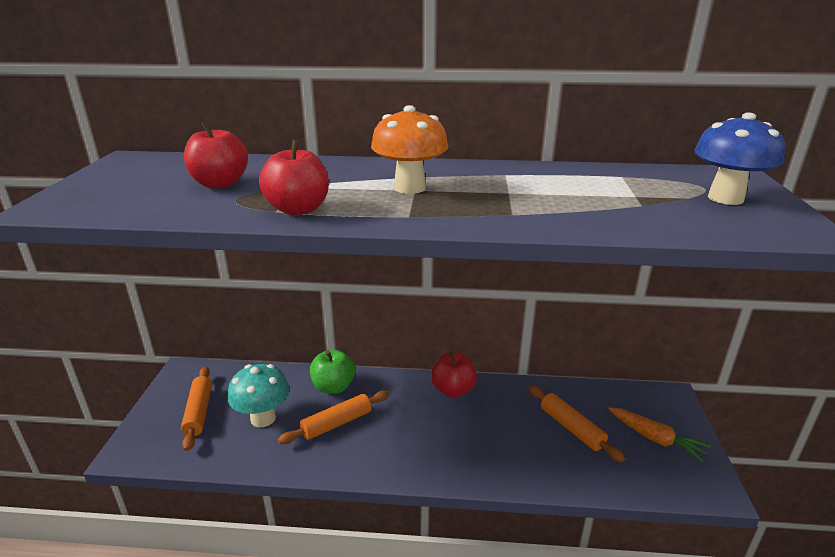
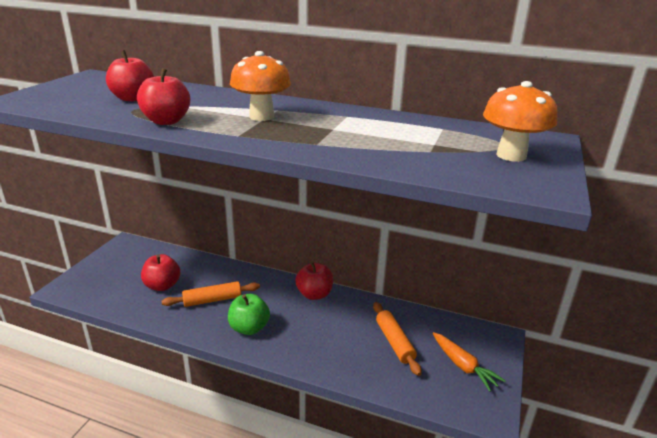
camera: 15 degrees right, 0 degrees up
(199, 412) = (121, 272): orange rolling pin -> none
(263, 418) = (162, 286): turquoise mushroom -> red apple
(333, 387) = (224, 274): green apple -> green apple (249, 328)
(725, 198) = (511, 155): blue mushroom -> orange mushroom

